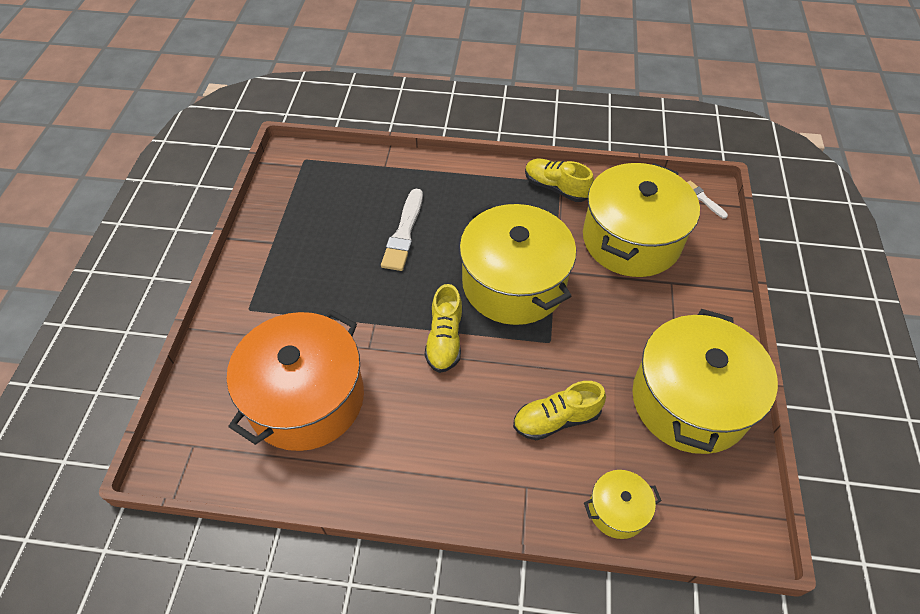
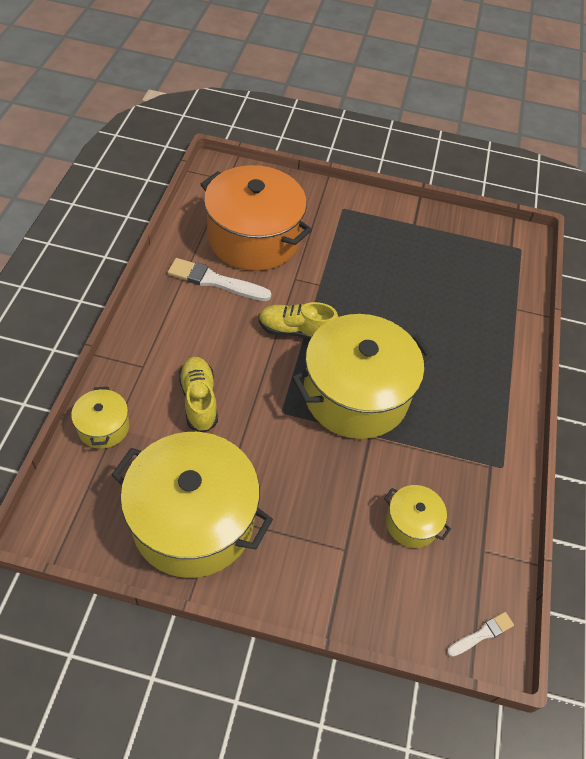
camera: 90 degrees right, 0 degrees up
(404, 233) = (424, 315): white brush -> white brush (215, 281)
(556, 188) = (493, 461): yellow shoe -> none
(631, 239) = (411, 523): yellow pot -> yellow pot, size x0.45

